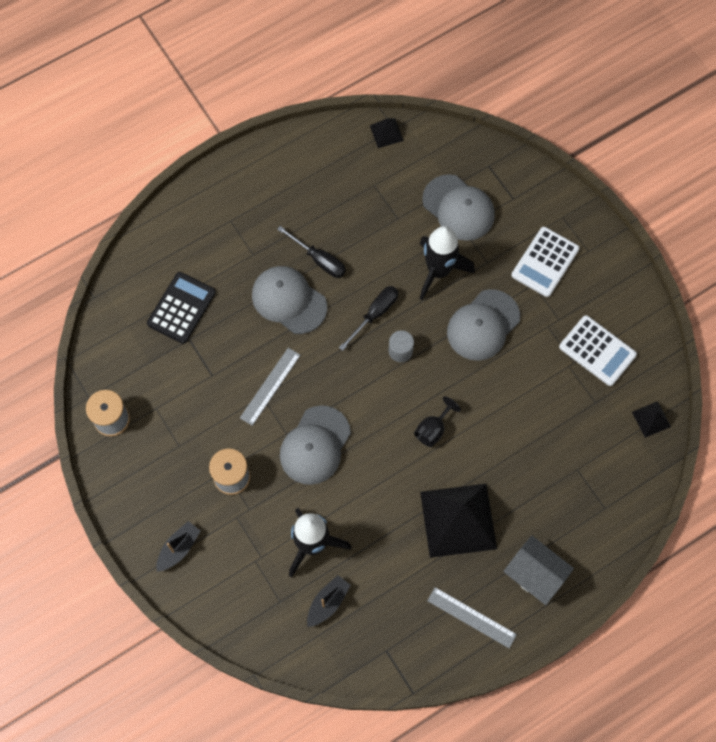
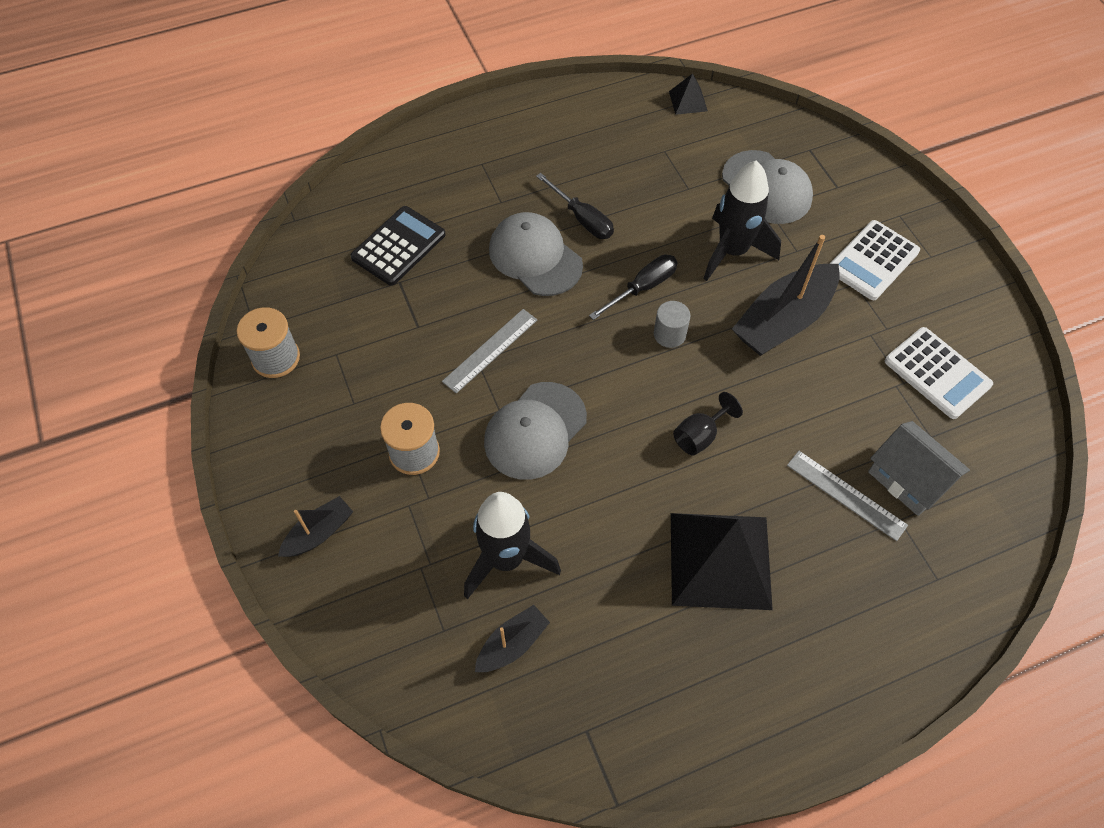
camera: 10 degrees right, 10 degrees down
(471, 617) = (723, 704): grey ruler -> grey ruler (846, 495)
(483, 325) = (783, 320): grey cap -> black boat
(535, 574) = (826, 656): grey house -> grey house (908, 479)
(651, 419) = (1010, 470): black pyramid -> none

